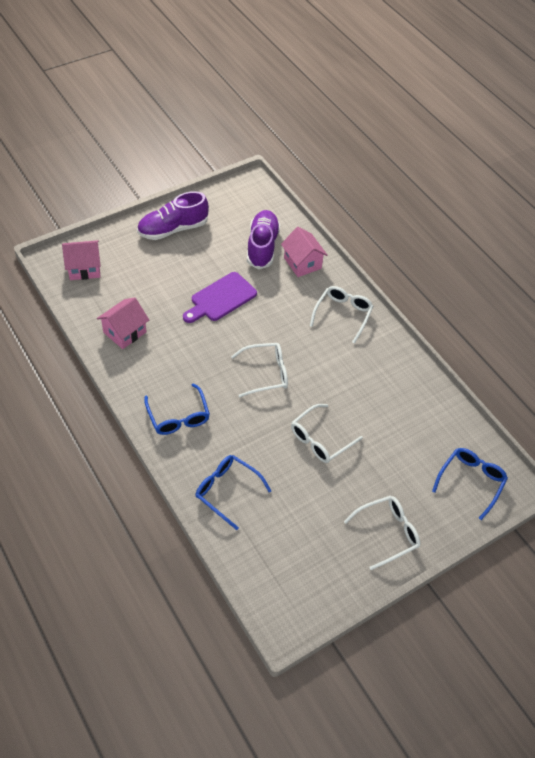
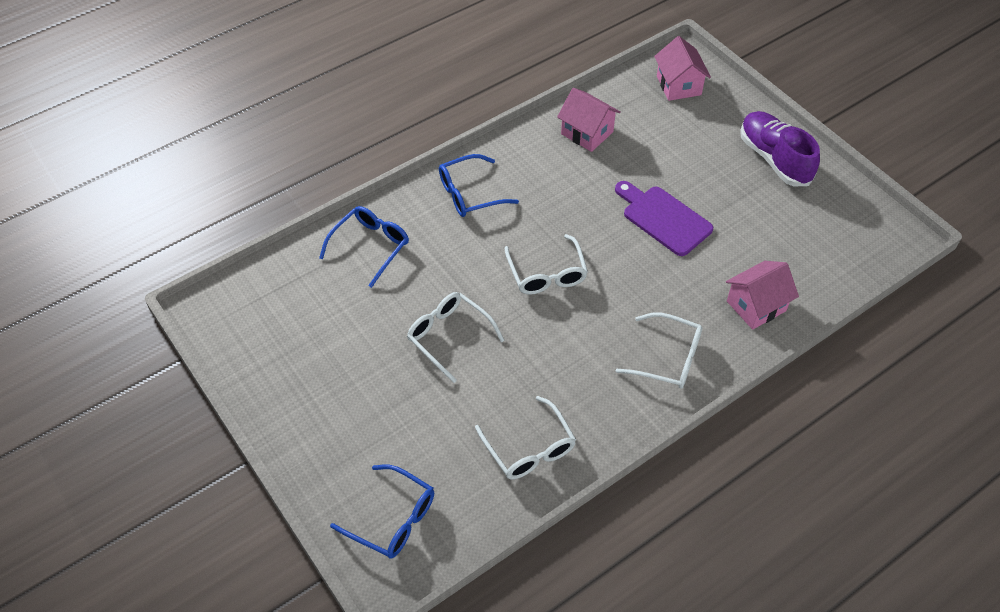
camera: 90 degrees right, 0 degrees up
(262, 246) = (773, 257): purple shoe -> none
(388, 532) = (314, 413): white glasses -> white glasses (530, 449)

